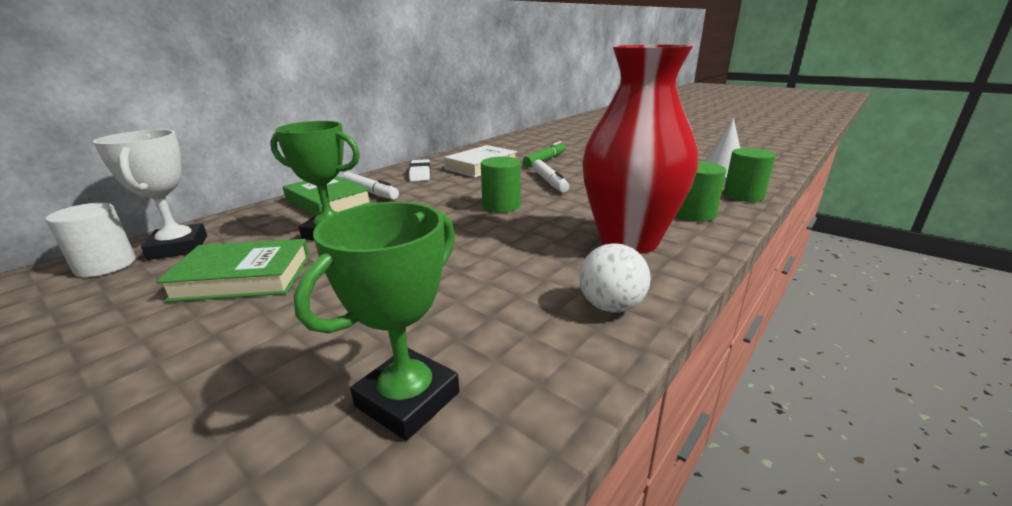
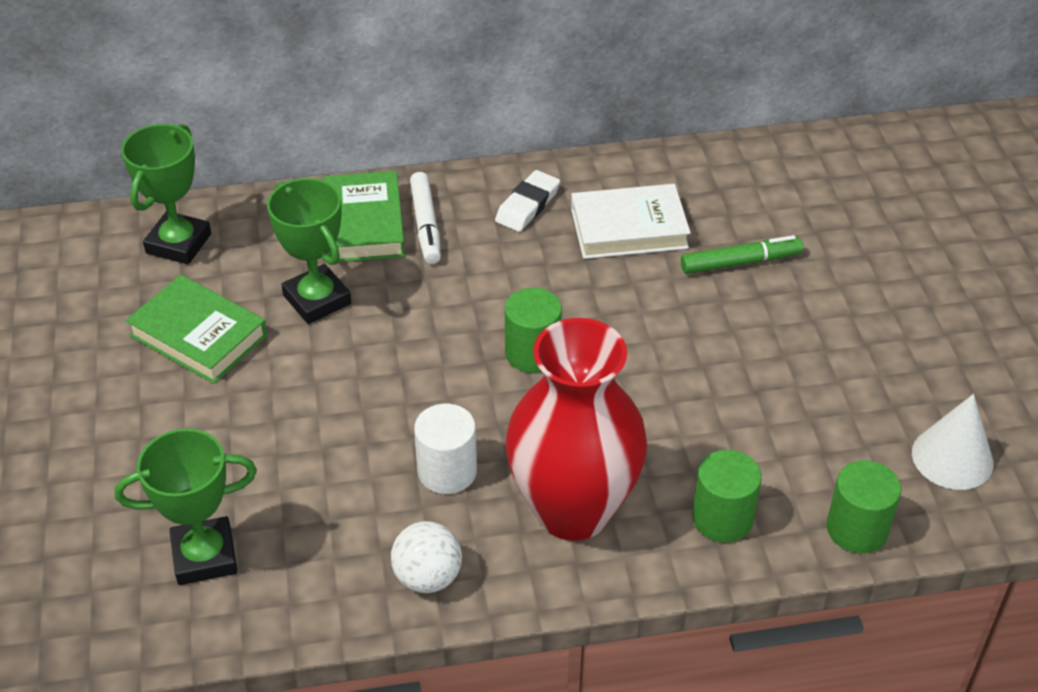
camera: 40 degrees right, 20 degrees up
(106, 265) = (114, 242): white cylinder -> white cylinder (447, 471)
(178, 247) = (178, 243): white trophy -> green trophy
(549, 181) = (661, 331): white marker -> none

